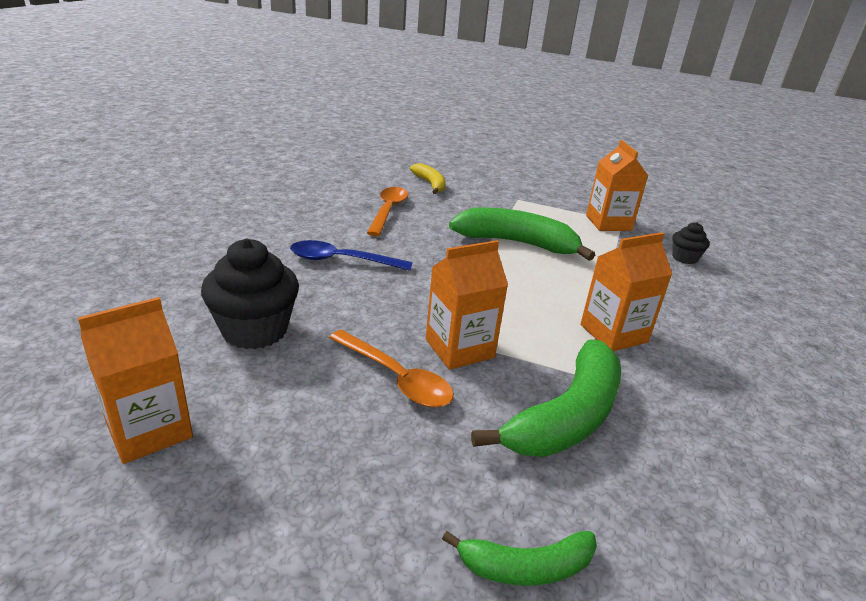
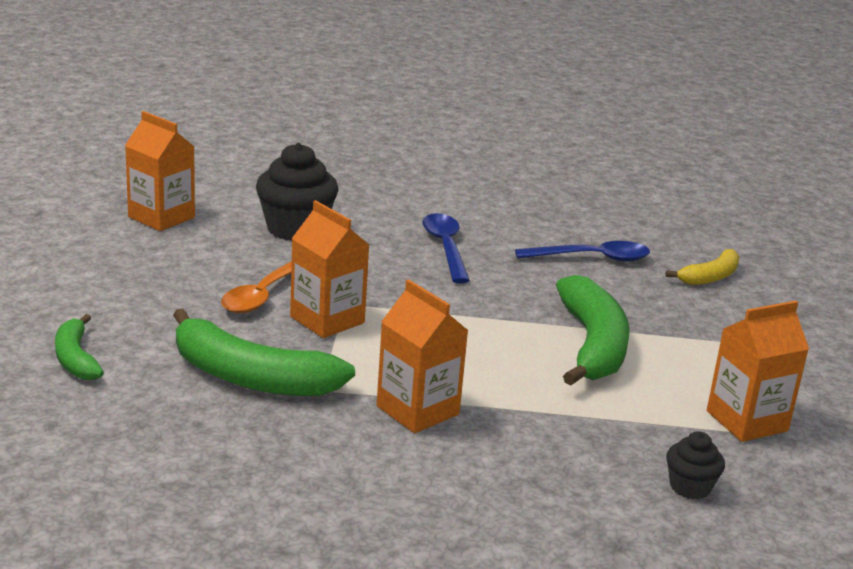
camera: 75 degrees right, 5 degrees down
(388, 211) = (592, 258): orange spoon -> blue spoon

